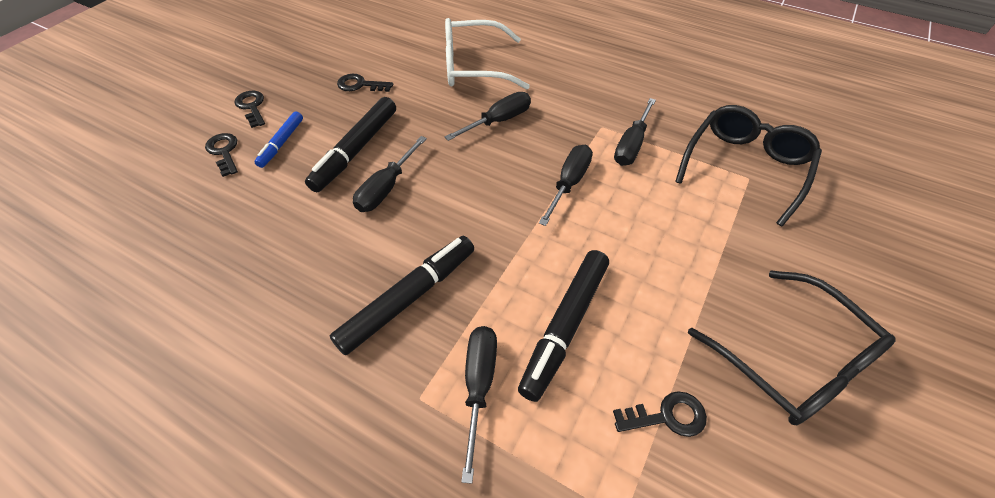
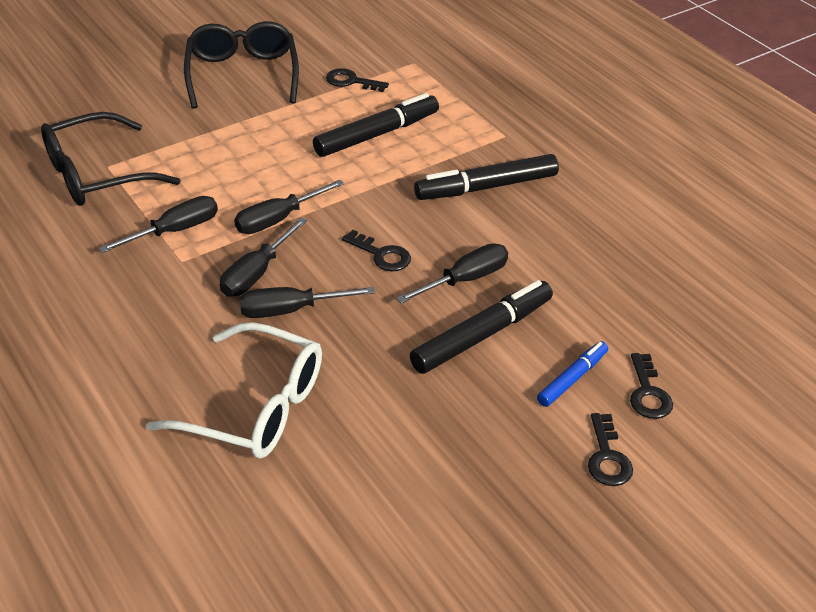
camera: 155 degrees left, 10 degrees down
(360, 85) = (437, 438): black key -> black key (381, 255)
(479, 384) = (460, 128): black screwdriver -> black screwdriver (256, 274)

